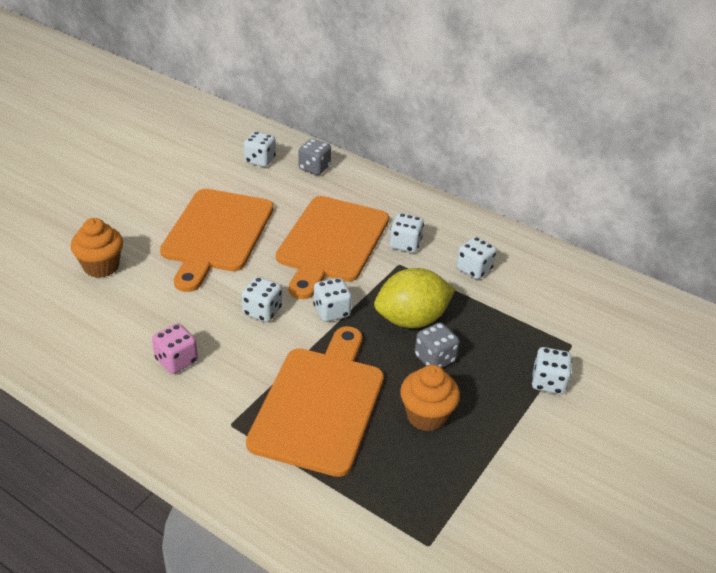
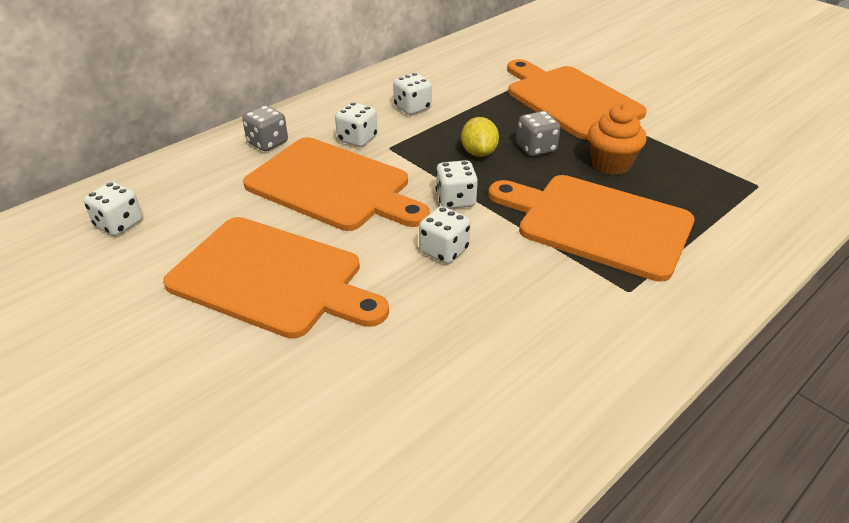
camera: 75 degrees left, 0 degrees up
(101, 266) = (298, 410): orange cupcake -> none
(176, 360) = (522, 331): pink dice -> none
(314, 168) = (171, 181): grey dice -> grey dice (267, 143)
(411, 319) = (479, 152): yellow lemon -> yellow lemon, size x0.60
(548, 382) = (570, 100): white dice -> orange cutting board

